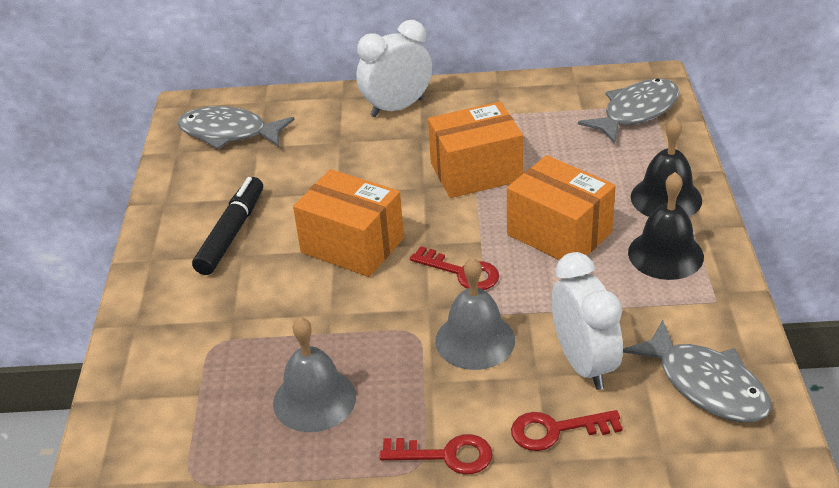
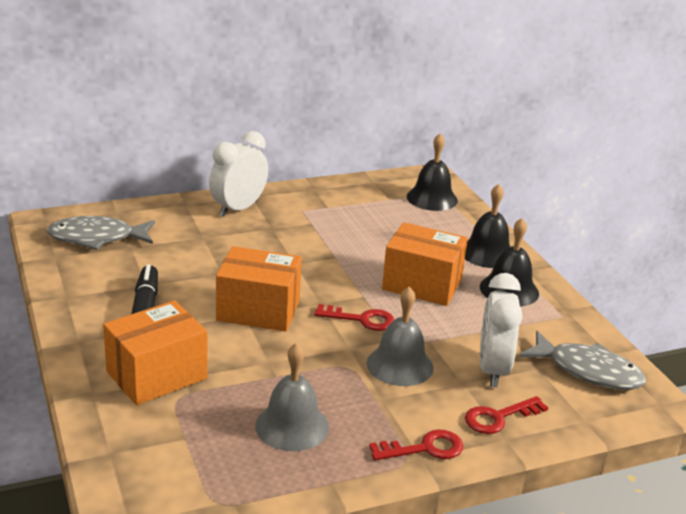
camera: 25 degrees left, 10 degrees down
(476, 172) = (331, 249): orange box -> orange box (157, 375)
(584, 364) = (493, 370): white clock -> white clock turned 135 degrees counterclockwise
(636, 112) = (432, 198): grey fish -> black bell

